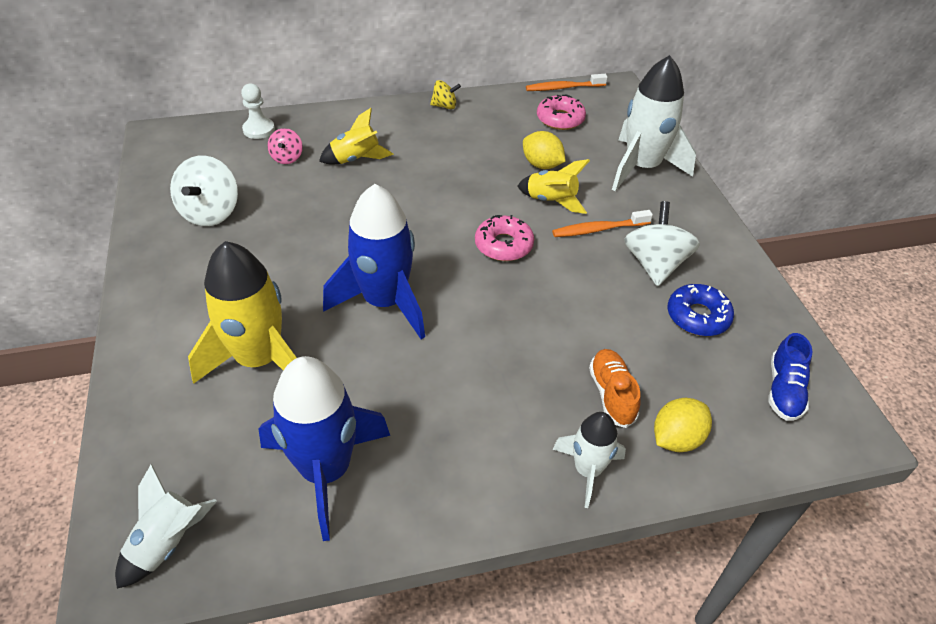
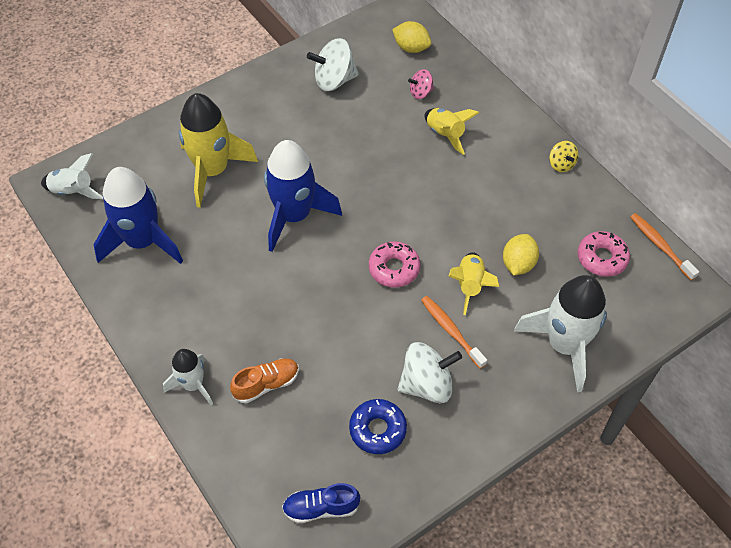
camera: 70 degrees right, 10 degrees up
(259, 130) = (445, 60): white pawn -> none
(676, 439) = (241, 436): yellow lemon -> yellow lemon (411, 48)

